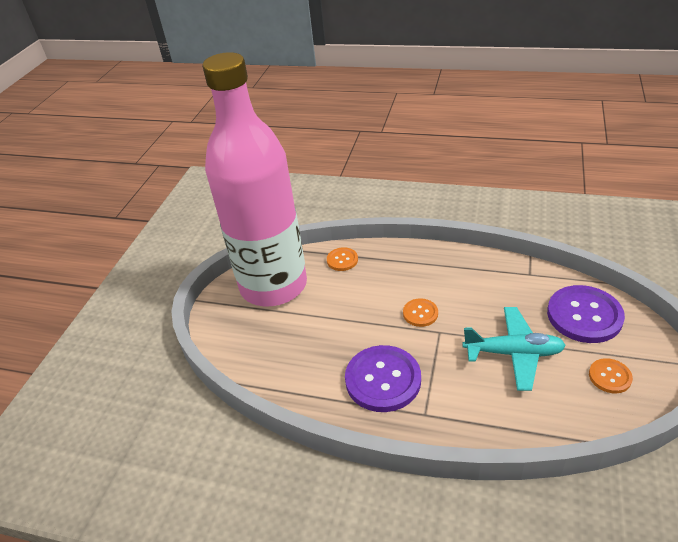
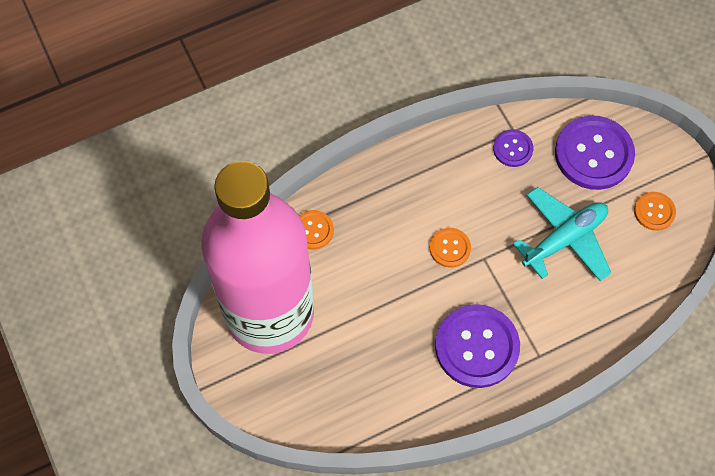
camera: 45 degrees left, 25 degrees up
(519, 283) = (513, 149): none -> purple button

